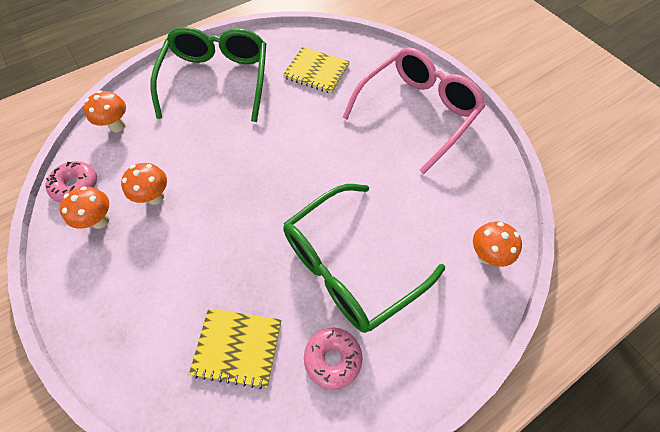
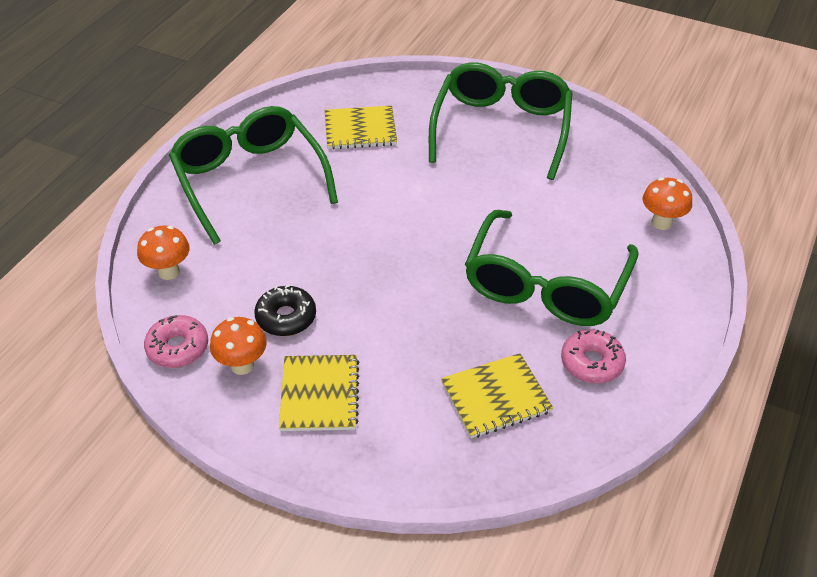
camera: 30 degrees left, 15 degrees down
(126, 272) = (319, 394): none -> yellow notebook
(155, 197) = (286, 317): orange mushroom -> black donut
(417, 112) = (501, 128): pink glasses -> green glasses

